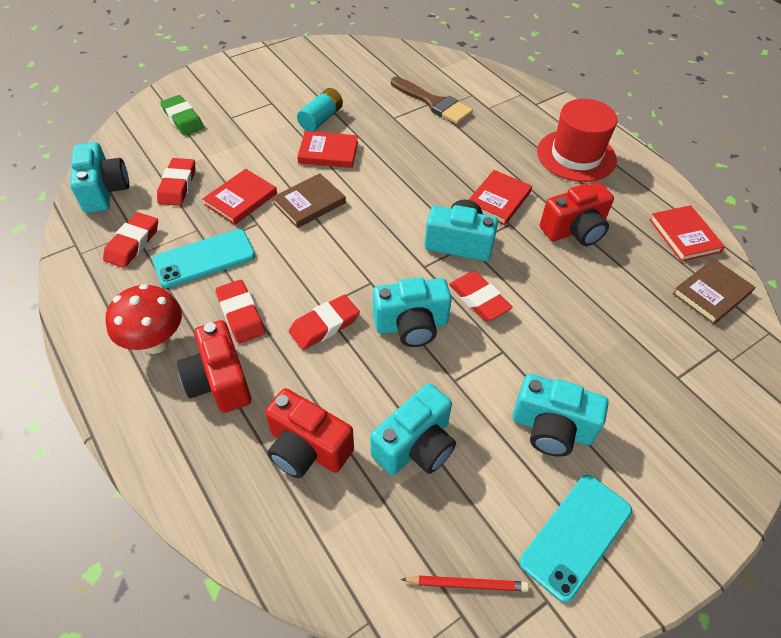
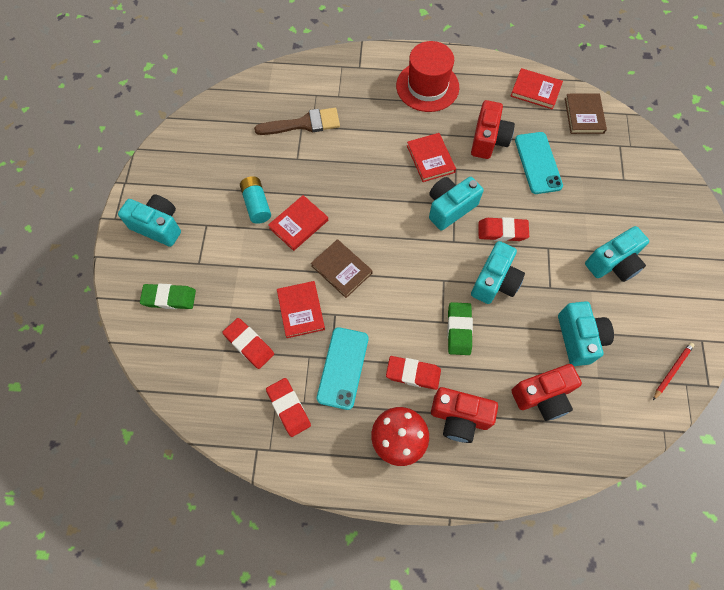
camera: 50 degrees left, 15 degrees up
(104, 191) = (211, 400): turquoise camera -> turquoise camera (158, 226)
(309, 203) = (341, 269): brown book -> brown book turned 45 degrees counterclockwise
(324, 325) = (459, 330): red eraser -> green eraser
(576, 536) = (678, 301): turquoise phone -> turquoise phone (538, 163)

